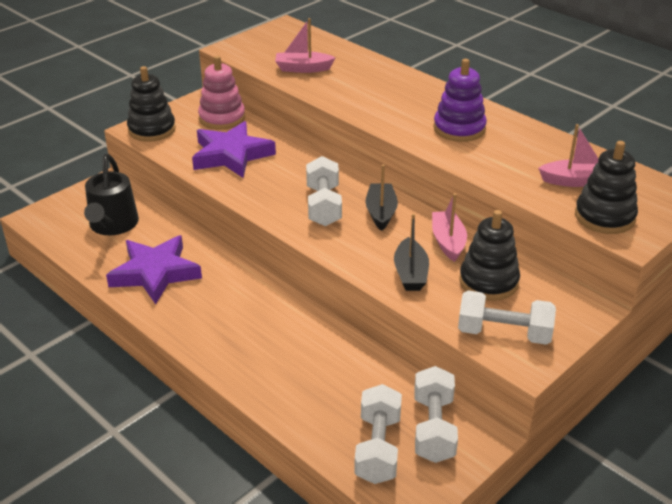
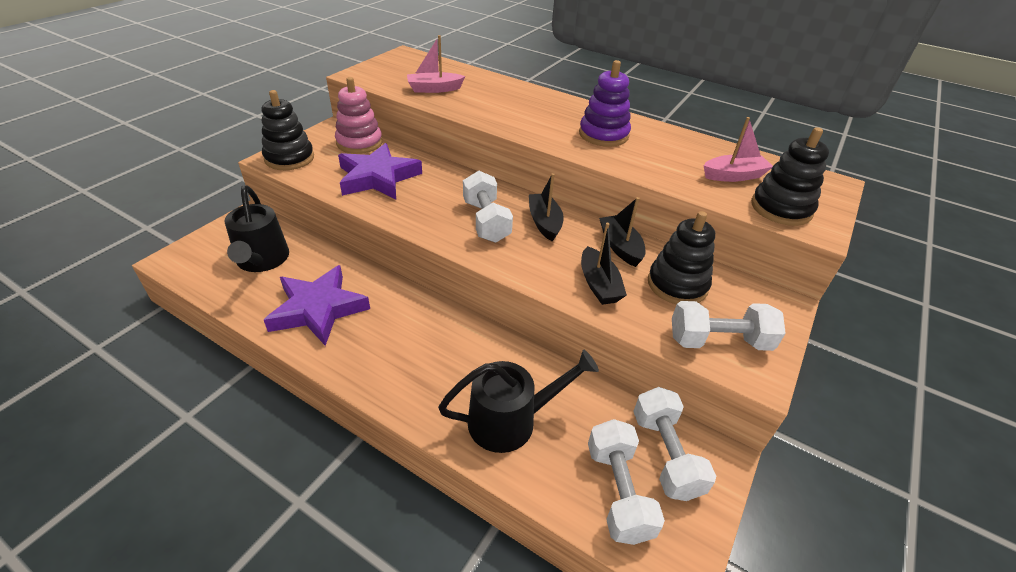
camera: 15 degrees left, 5 degrees up
(302, 383) = (510, 420): none -> black watering can
(448, 242) = (620, 247): pink boat -> black boat

